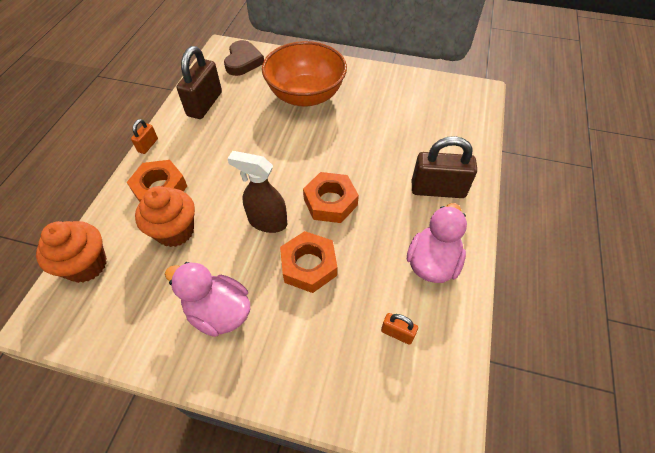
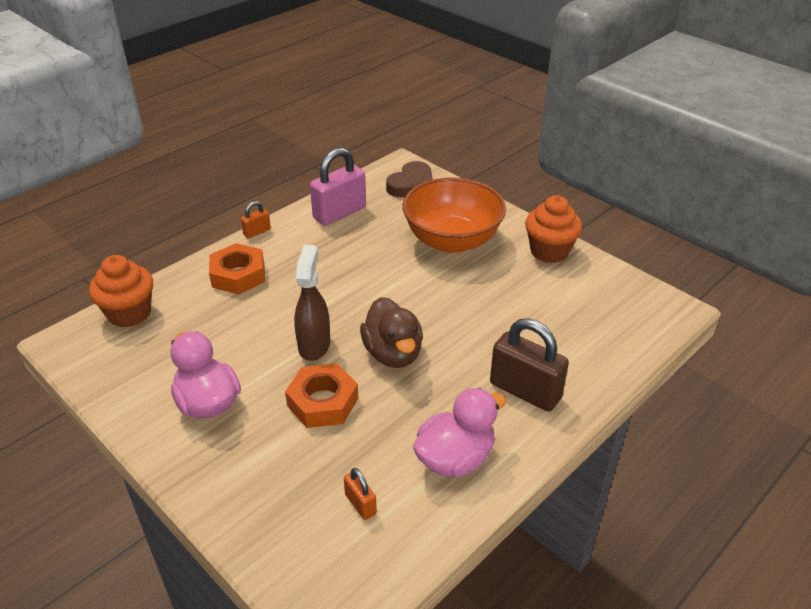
camera: 30 degrees right, 15 degrees down
(175, 231) = (223, 317): orange cupcake -> orange cupcake (549, 251)
(204, 104) = (339, 213): brown padlock -> pink padlock
(267, 222) = (314, 345): brown spray bottle -> brown spray bottle turned 45 degrees clockwise
(330, 202) = (393, 353): orange nut -> brown duck

